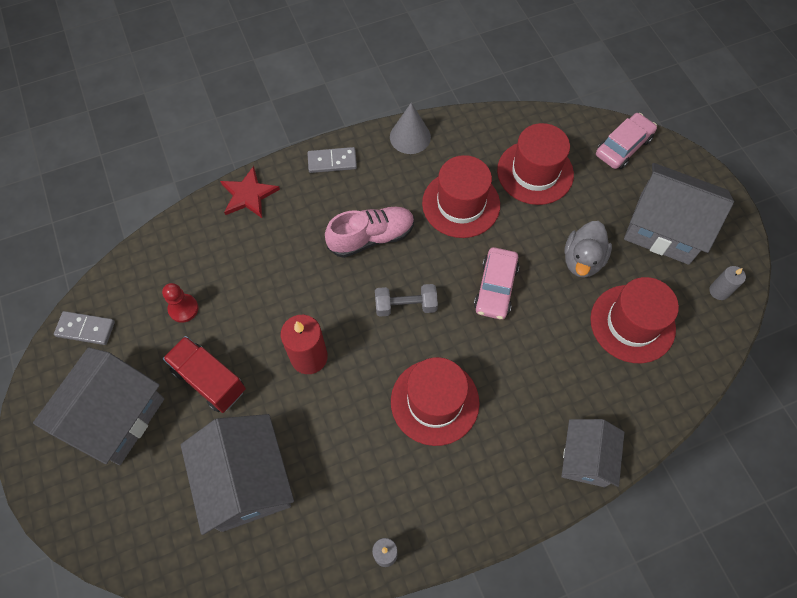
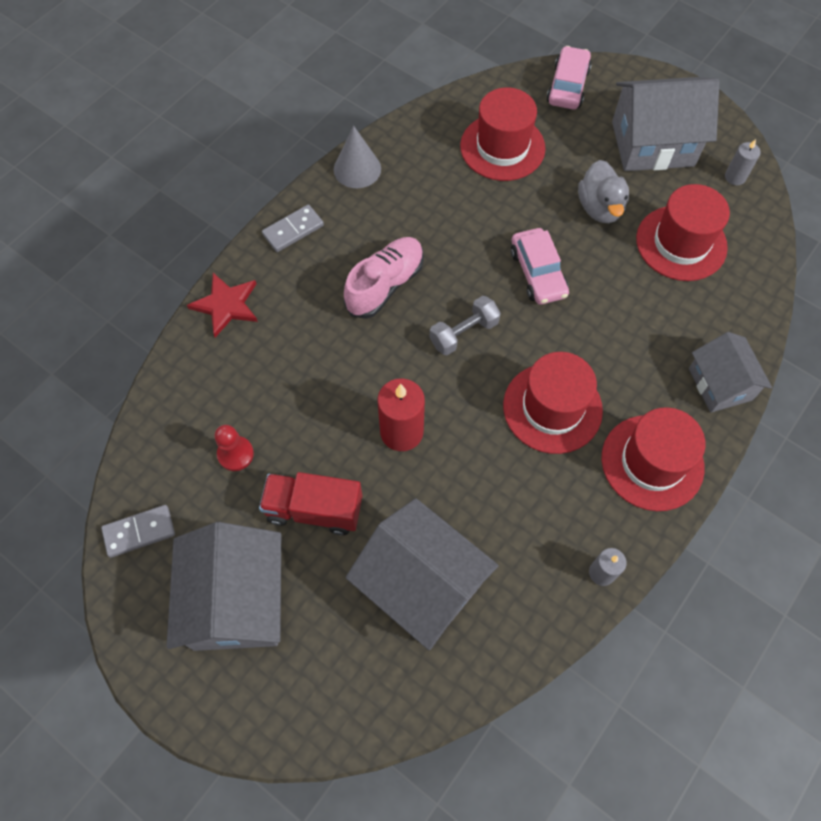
camera: 30 degrees left, 0 degrees up
(461, 204) = (452, 210): red hat -> red hat (652, 462)

